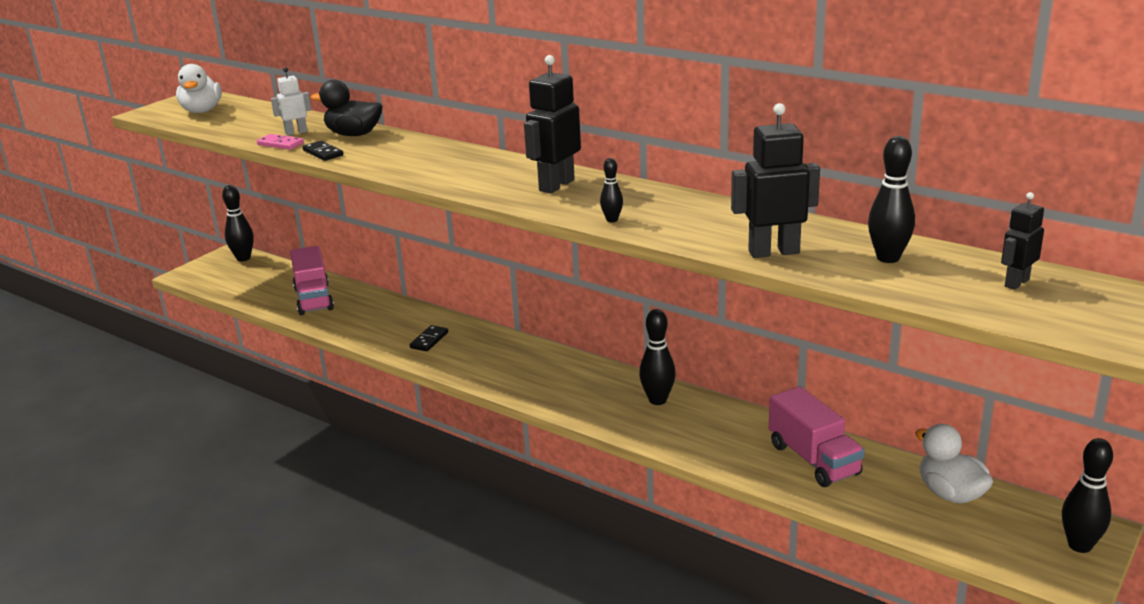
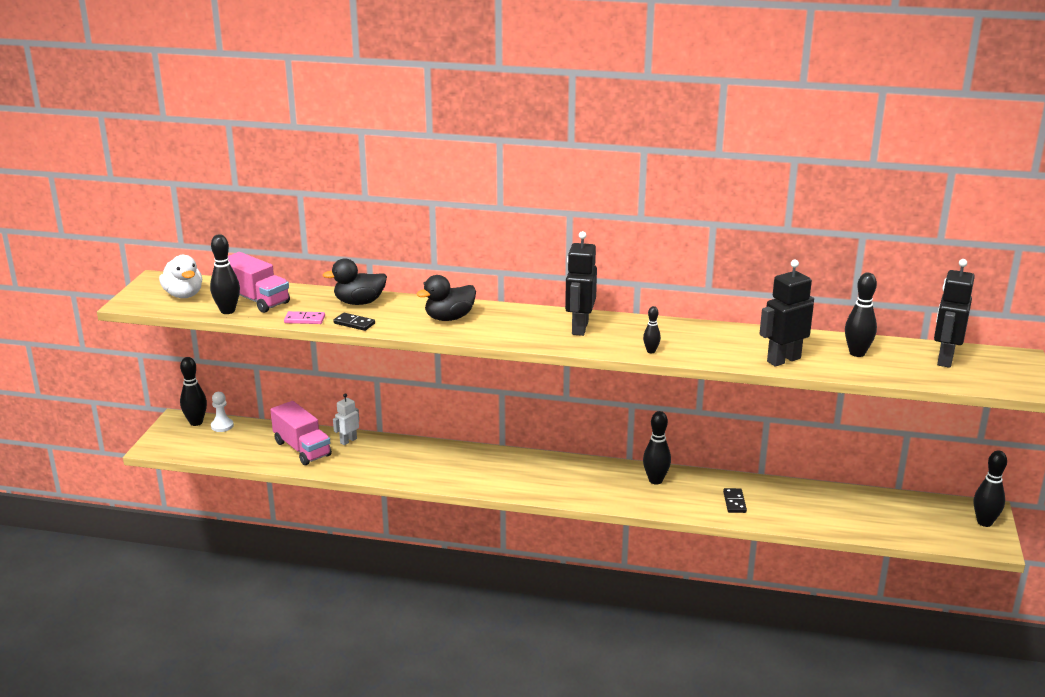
camera: 25 degrees left, 0 degrees up
(221, 128) = (227, 311): none -> black bowling pin
(263, 265) = (222, 426): none -> white pawn
(296, 132) = (304, 306): white robot -> white robot (348, 441)
(425, 159) = (449, 318): none -> black duck
(429, 340) = (438, 466): black domino -> black domino (734, 502)
(813, 459) = (792, 501): pink truck -> pink truck (256, 300)
(950, 494) = (891, 506): white duck -> none
(1016, 283) = (944, 359): black robot -> black robot, size x1.70

